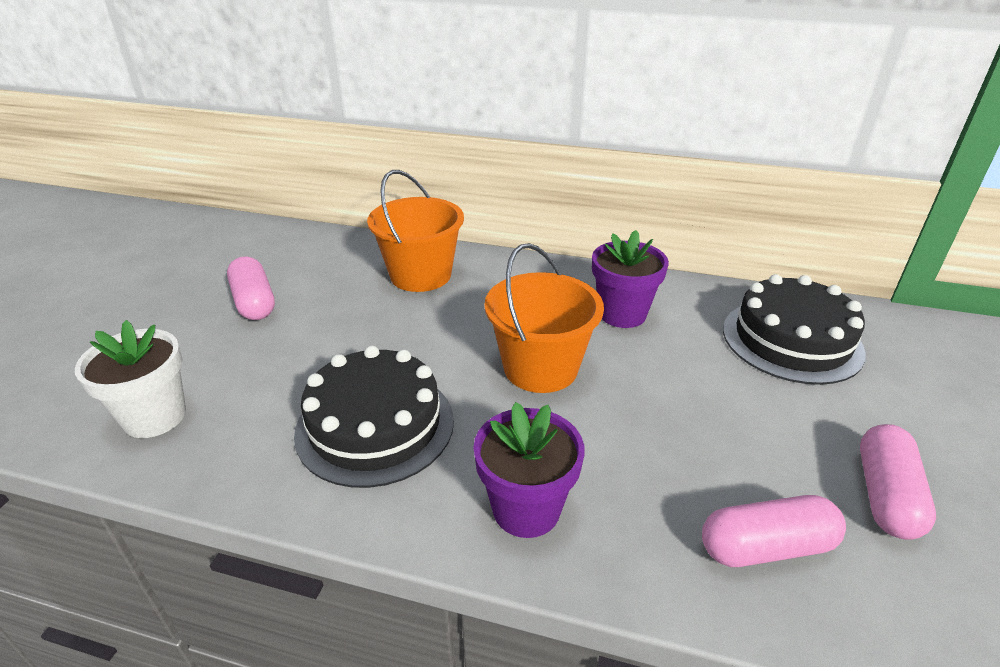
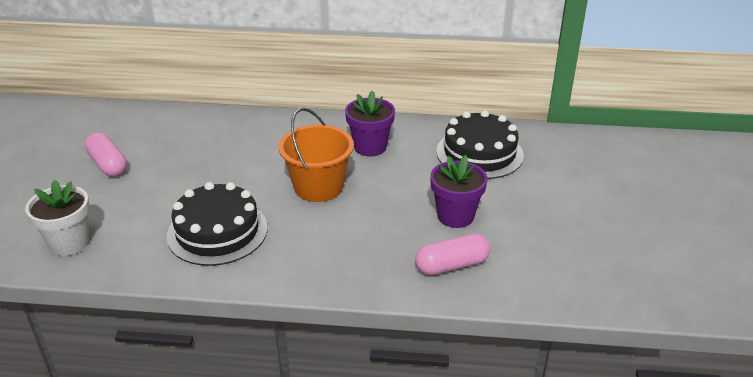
camera: 10 degrees left, 0 degrees up
(420, 275) = (225, 134): orange bucket -> none
(526, 509) = (318, 264): purple flower pot -> purple flower pot (455, 216)
(885, 495) = (520, 233): pink capsule -> none

